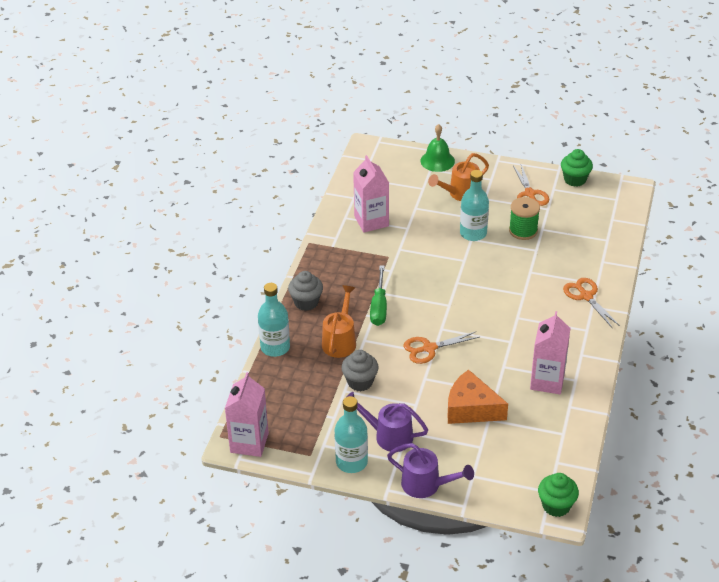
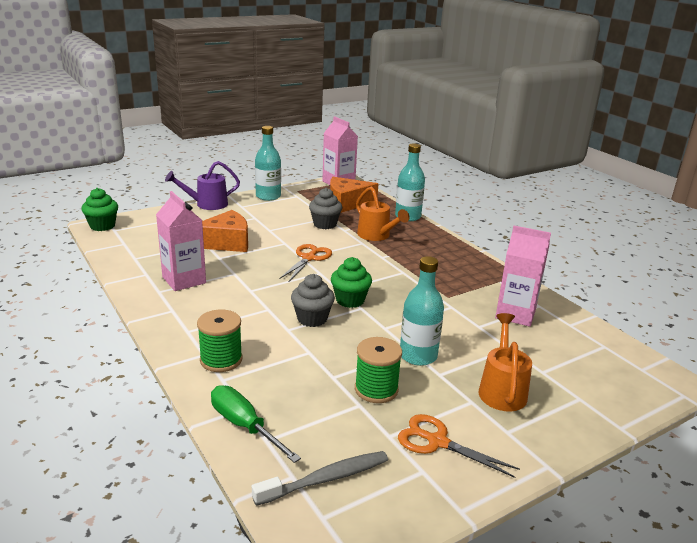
camera: 130 degrees right, 15 degrees down
(295, 401) = (347, 203): none -> orange cheese
(306, 302) = (439, 243): grey cupcake -> grey cupcake (312, 319)
(379, 307) = (388, 263): green screwdriver -> green screwdriver (244, 426)
(388, 436) = (264, 212): purple watering can -> none
(437, 161) = (595, 414): green bell -> none
(575, 179) = (418, 509): green cupcake -> green cupcake (350, 300)
(586, 296) = (221, 360): orange scissors -> green spool
(599, 210) = (326, 479): none -> grey toothbrush

